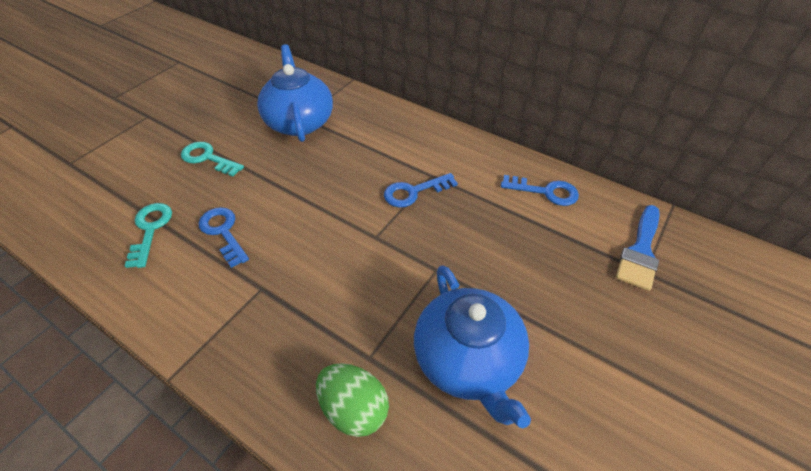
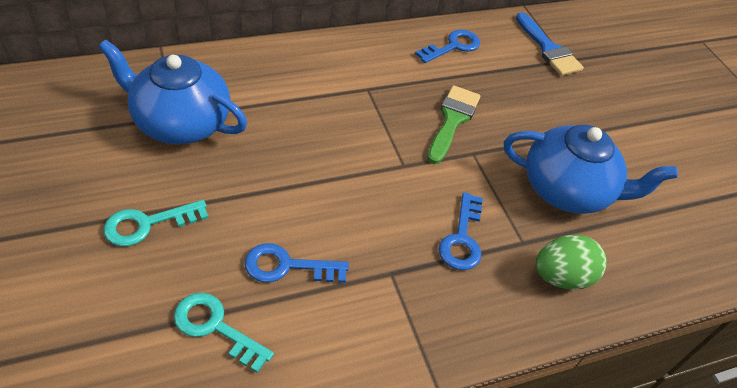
camera: 60 degrees left, 0 degrees up
(414, 192) = (376, 111): blue key -> blue key (462, 238)
(458, 237) = (452, 120): none -> green brush

